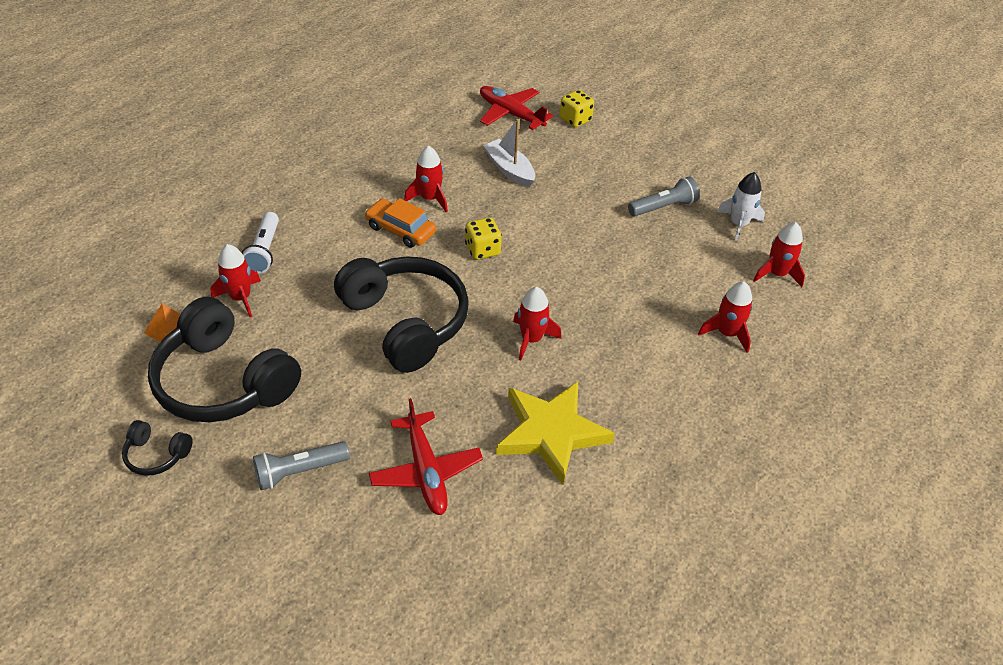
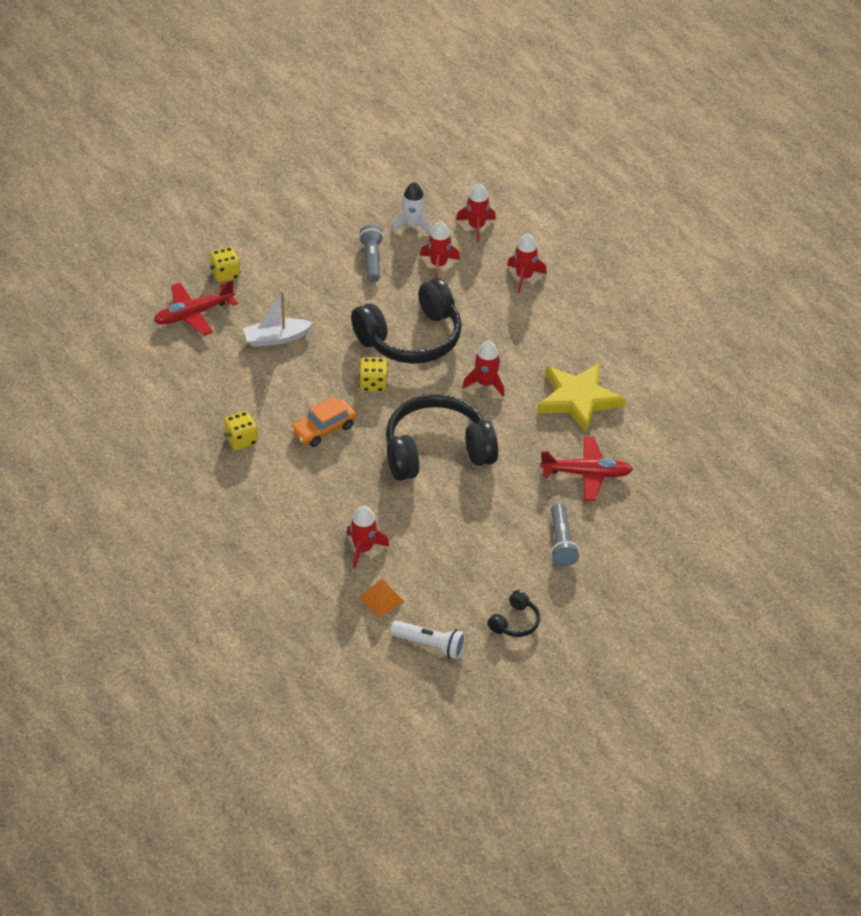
camera: 70 degrees left, 0 degrees up
(224, 381) = (455, 572): black headphones -> black headphones (411, 338)
(264, 251) = (310, 524): white flashlight -> white flashlight (430, 645)
(361, 180) = (241, 440): none -> yellow dice
(429, 198) = (290, 400): red rocket -> red rocket (438, 264)

